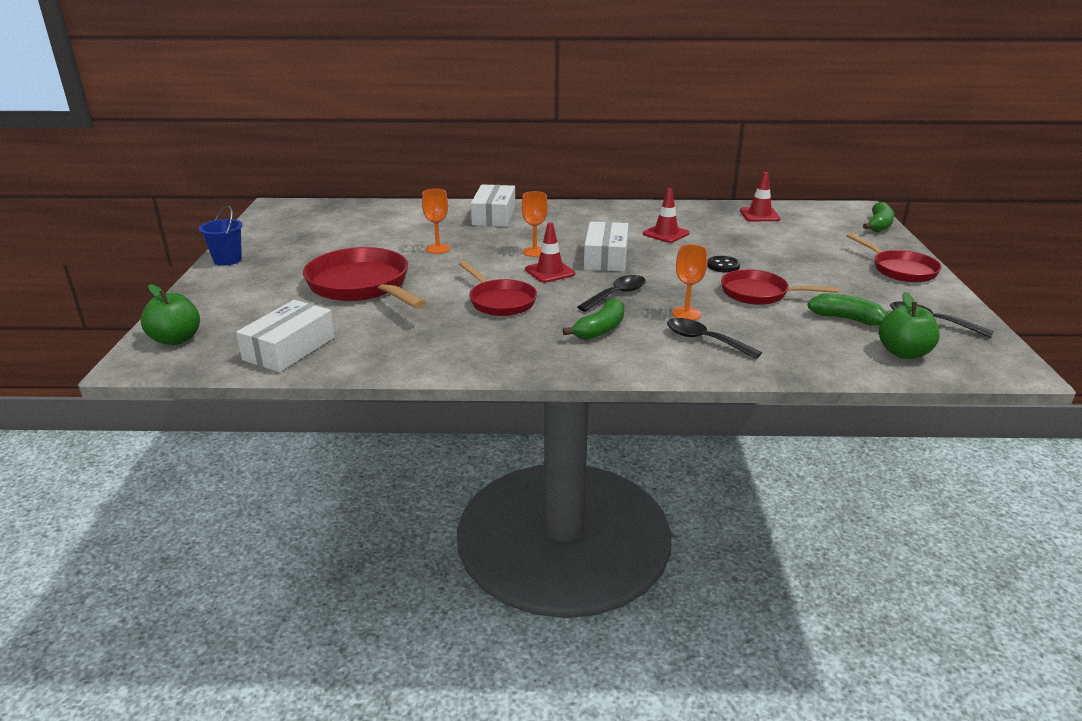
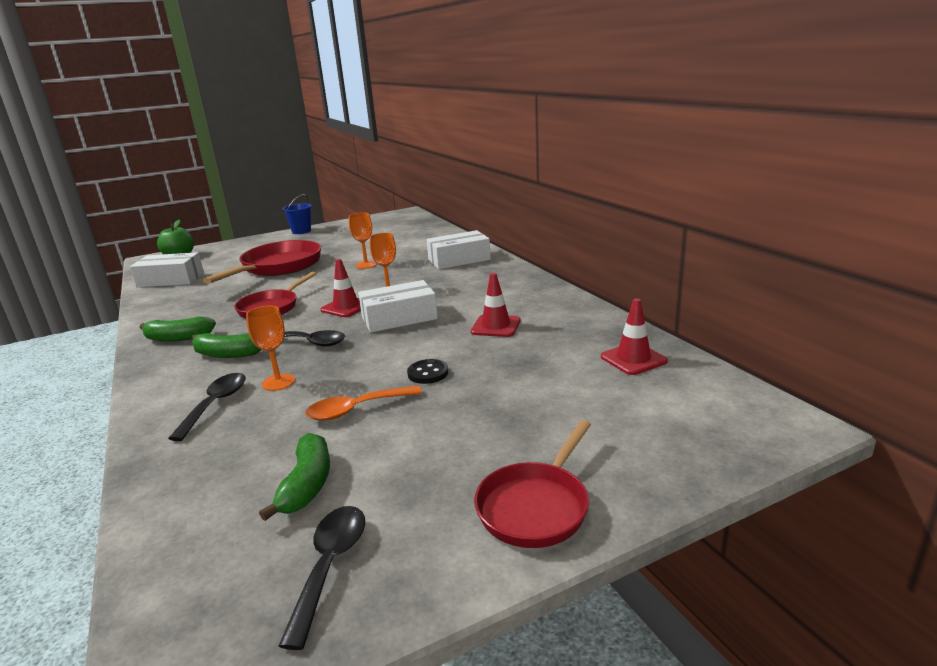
camera: 65 degrees right, 5 degrees down
(759, 293) = (357, 409): red pan -> orange spoon
(879, 225) = (731, 456): green banana -> green banana (178, 338)
(903, 353) = (207, 550): green apple -> none

